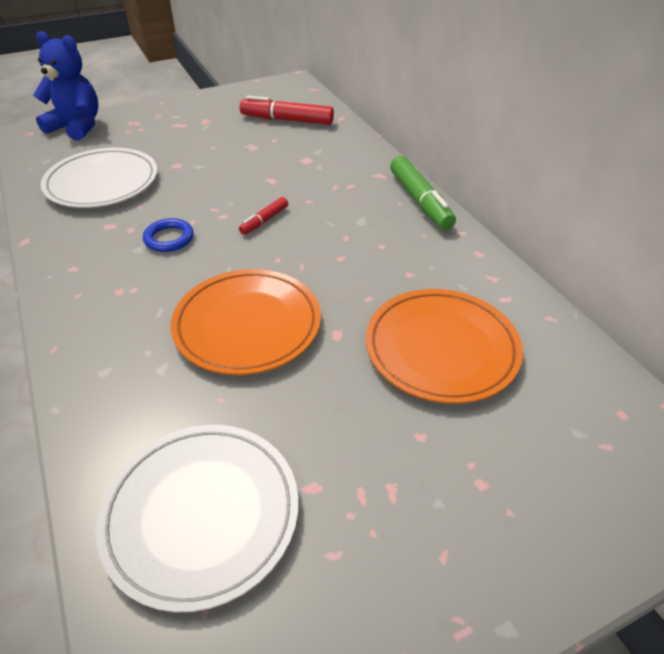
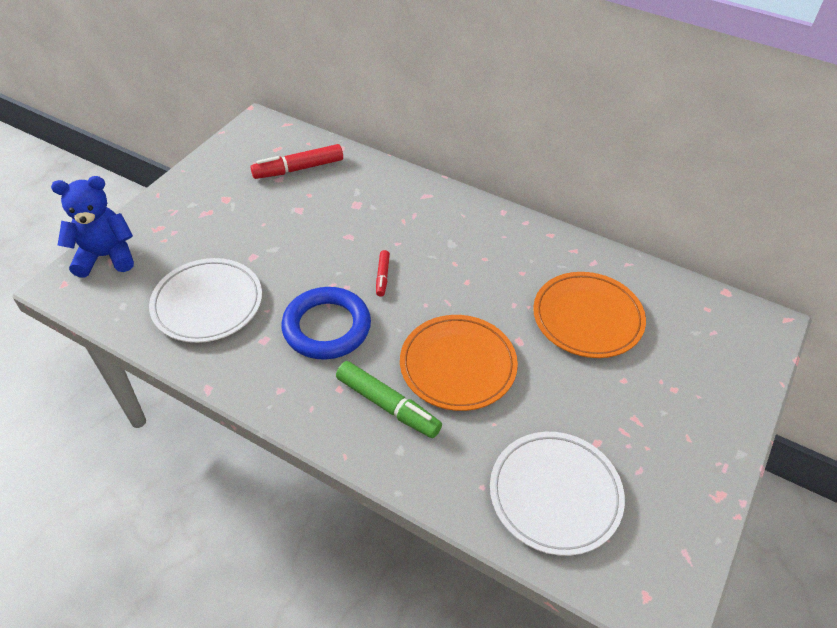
camera: 35 degrees left, 5 degrees up
(169, 238) = (327, 327): blue ring -> blue ring, size x1.98
(420, 201) = (476, 207): green marker -> green marker (388, 405)

